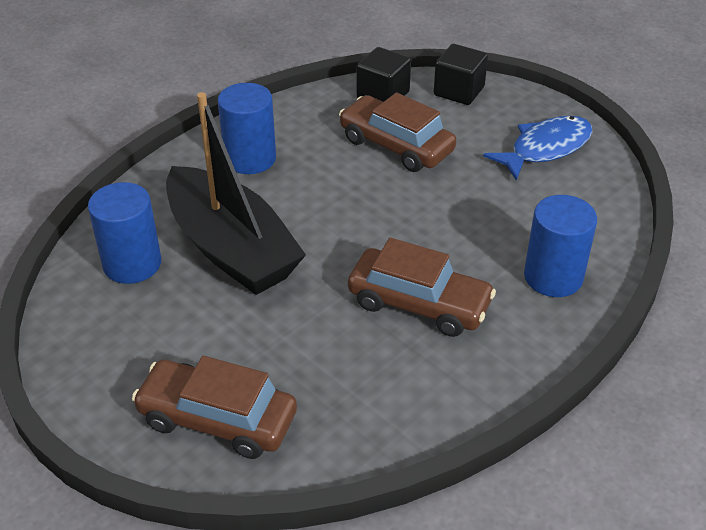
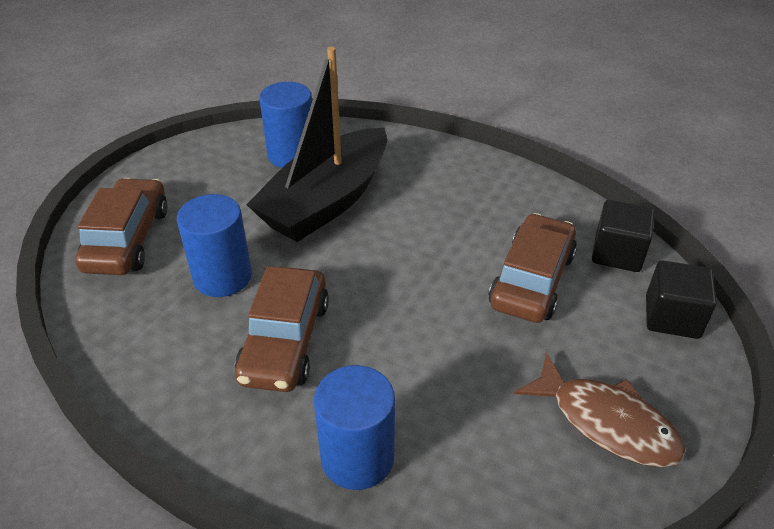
camera: 75 degrees right, 0 degrees up
(250, 158) = (454, 184): blue cylinder -> blue cylinder (222, 276)
(545, 148) = (606, 422): blue fish -> brown fish

